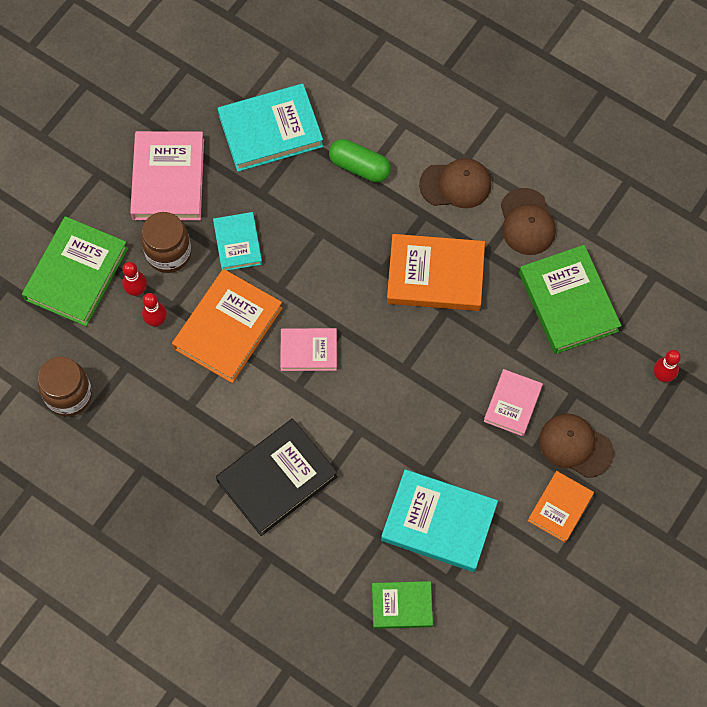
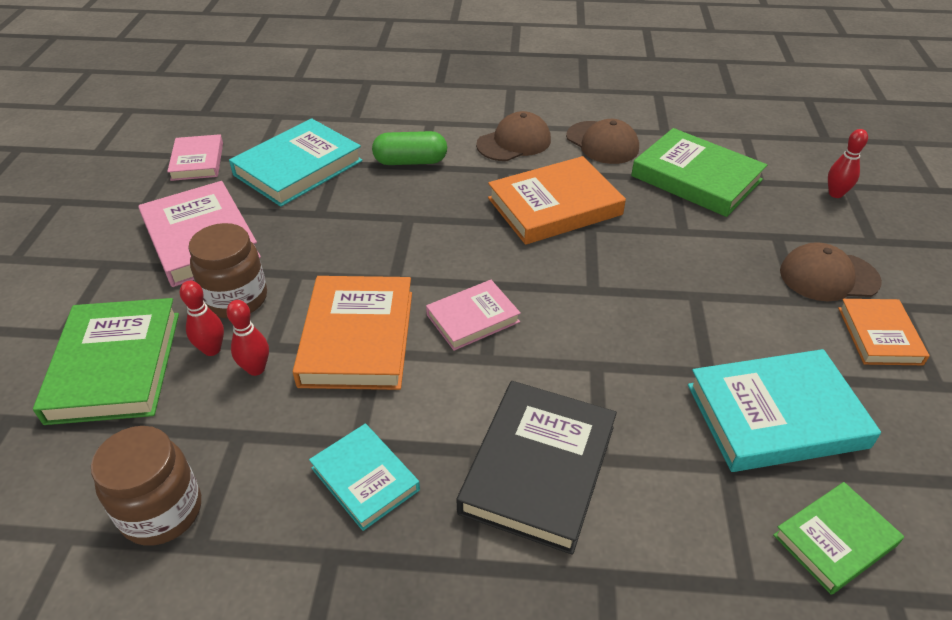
camera: 30 degrees left, 25 degrees down
(238, 243) = (319, 260): turquoise book -> turquoise book (365, 479)
(512, 404) = (732, 270): pink book -> pink book (197, 161)

